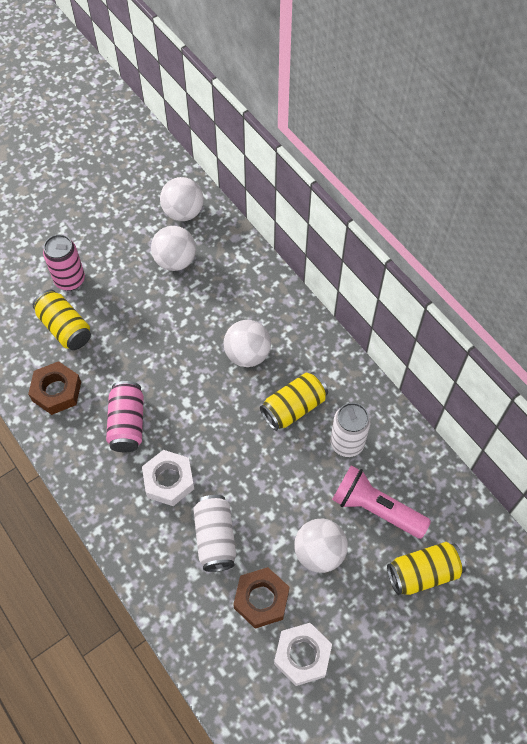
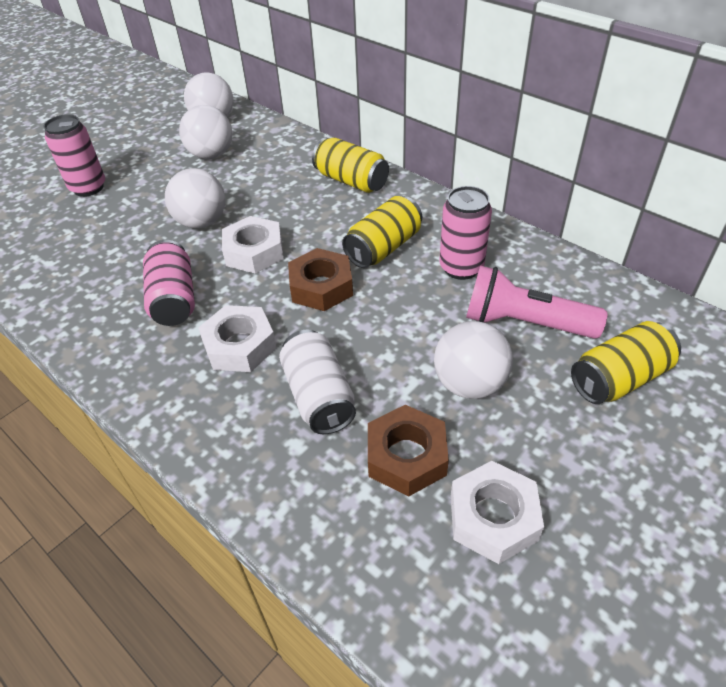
camera: 10 degrees left, 15 degrees down
(56, 391) = (76, 284): brown nut -> brown nut (321, 287)
(65, 328) = (84, 227): yellow can -> yellow can (351, 181)
(193, 388) = (254, 252): none -> white nut
(247, 354) = (313, 213): white ball -> white ball (201, 222)
(347, 443) = (461, 268): white can -> pink can

